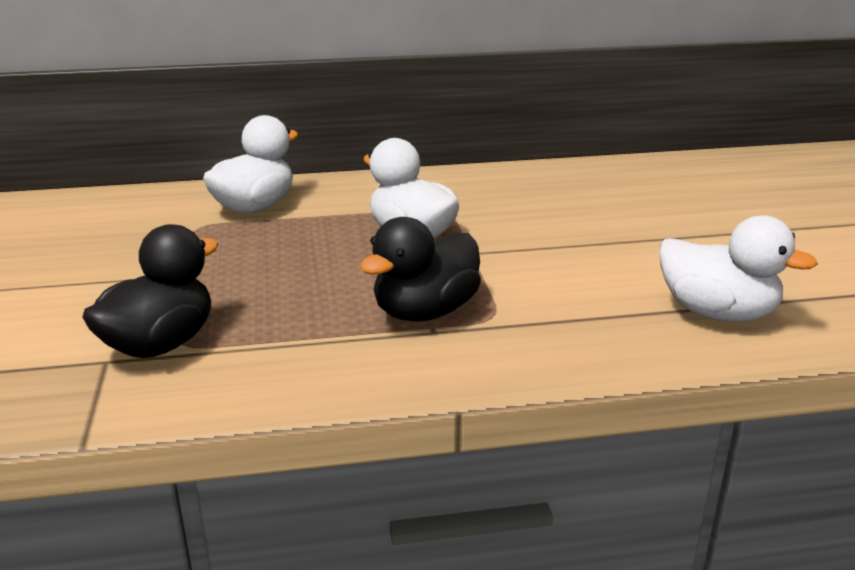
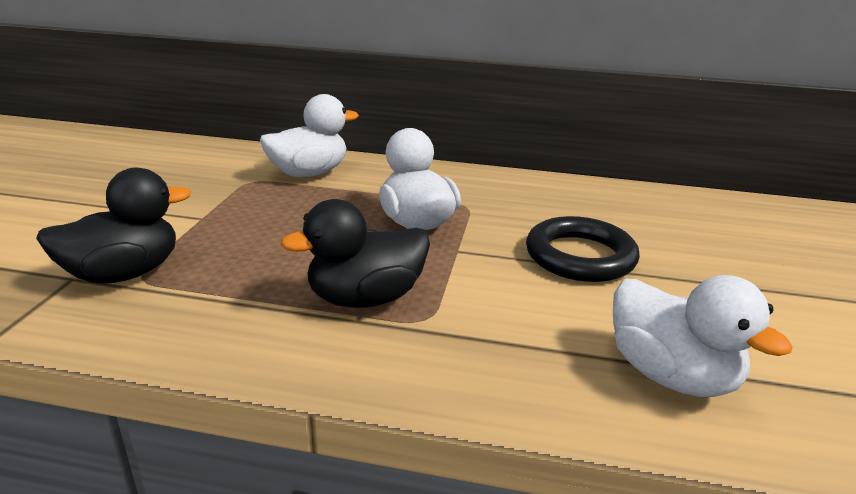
camera: 20 degrees right, 0 degrees up
(583, 236) = (580, 256): none -> black ring

